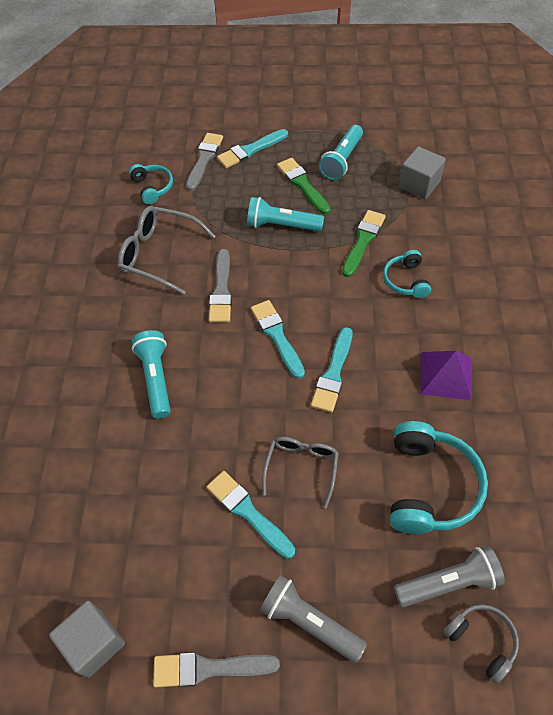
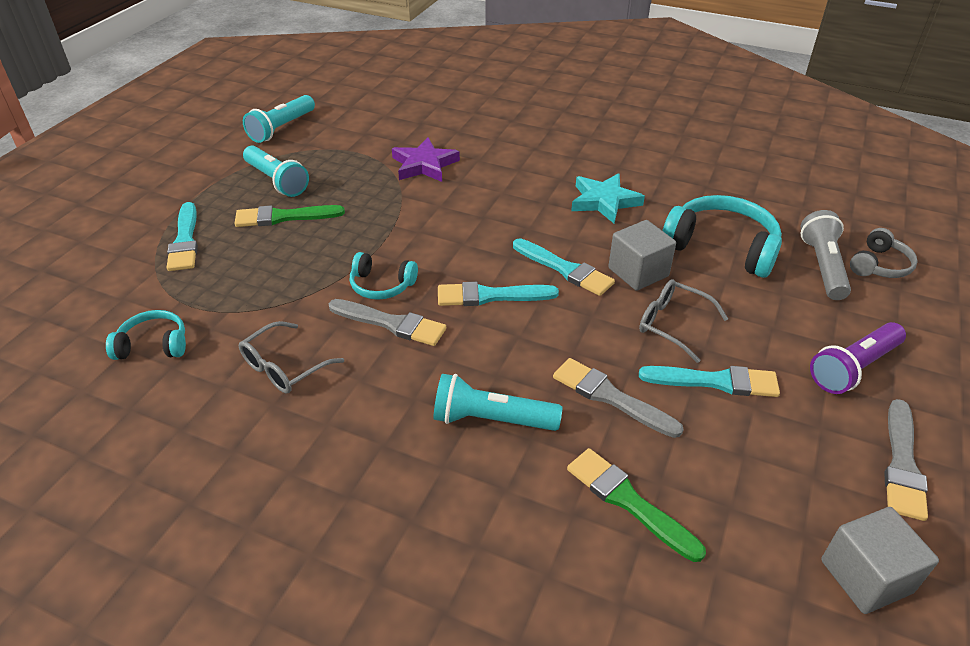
camera: 70 degrees left, 15 degrees down
(159, 254) = (284, 367): grey glasses -> grey glasses, size x0.66
(204, 159) = (156, 283): grey brush -> grey brush (610, 397)
(248, 512) = (715, 381): turquoise brush -> turquoise brush turned 150 degrees counterclockwise
(282, 225) = (331, 249): turquoise flashlight -> turquoise flashlight (281, 128)
(309, 622) = (853, 368): grey flashlight -> purple flashlight
(363, 241) = (404, 200): green brush -> green brush (628, 501)
(406, 280) = (477, 190): turquoise headphones -> turquoise headphones (381, 285)
(419, 185) = (361, 146): grey cube -> grey cube (638, 272)
(419, 233) = (424, 165): none -> purple star
(446, 375) = (604, 201): purple pyramid -> turquoise star
(481, 641) = (879, 265): grey headphones -> grey headphones turned 150 degrees clockwise

